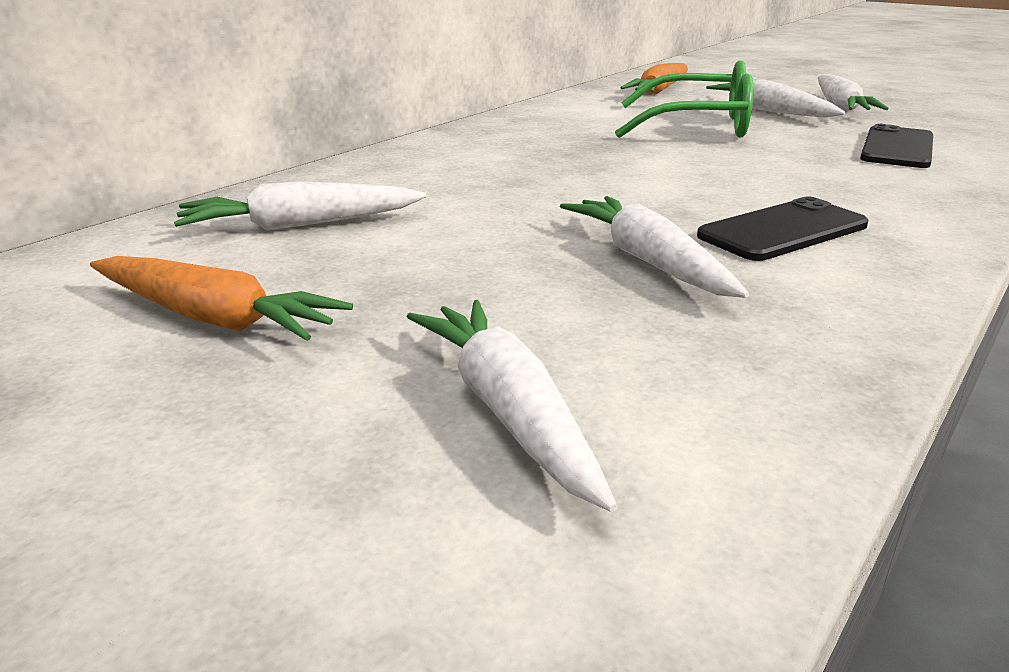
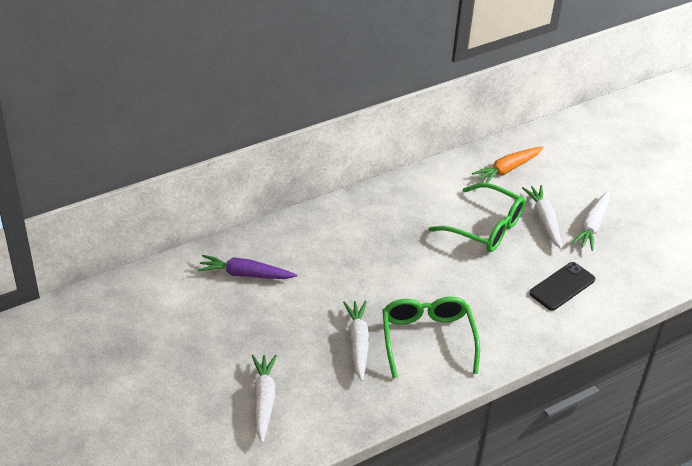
camera: 20 degrees right, 15 degrees up
(214, 318) = (199, 328): orange carrot -> none
(300, 225) = (245, 274): white carrot -> purple carrot
(783, 231) = (427, 340): black phone -> green glasses

